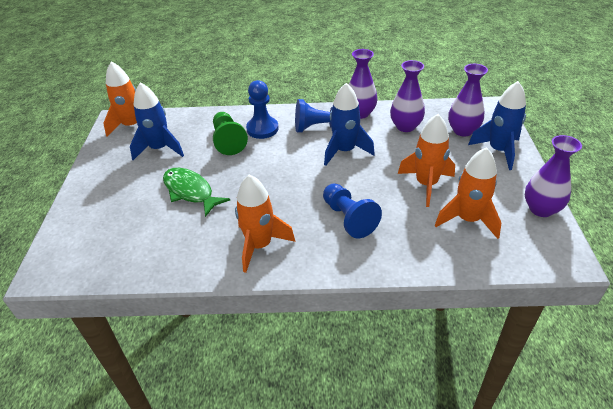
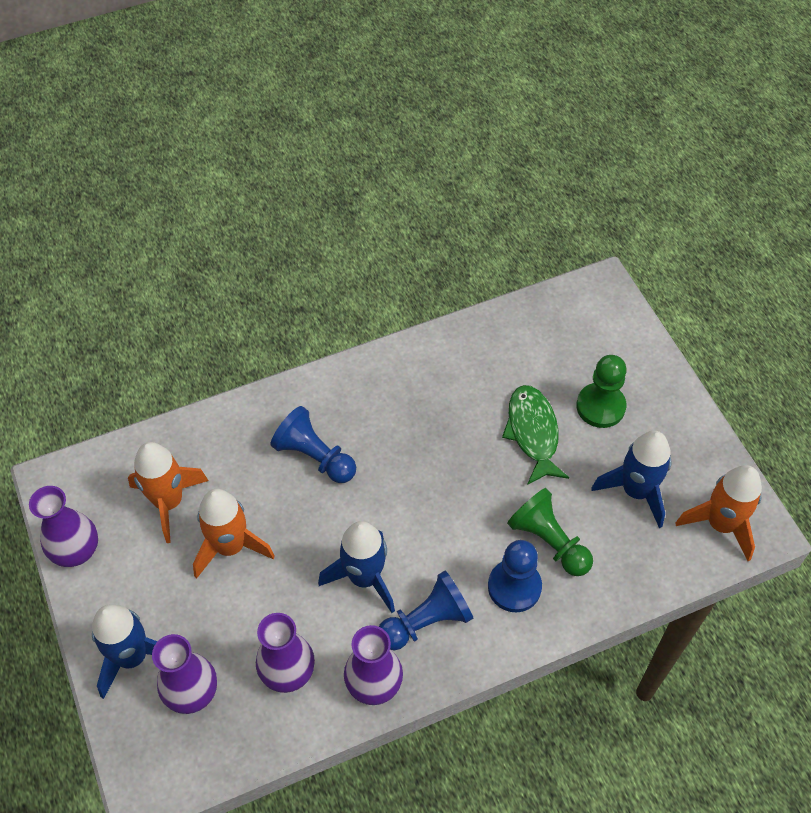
camera: 155 degrees right, 15 degrees up
(134, 193) = (600, 406): none -> green pawn
(190, 191) = (533, 432): green fish -> green fish turned 120 degrees counterclockwise
(260, 245) = (400, 387): orange rocket -> none

